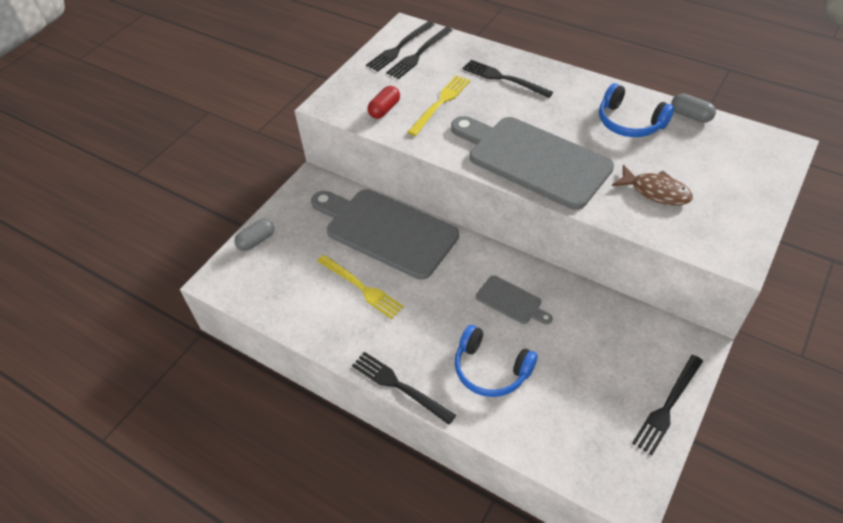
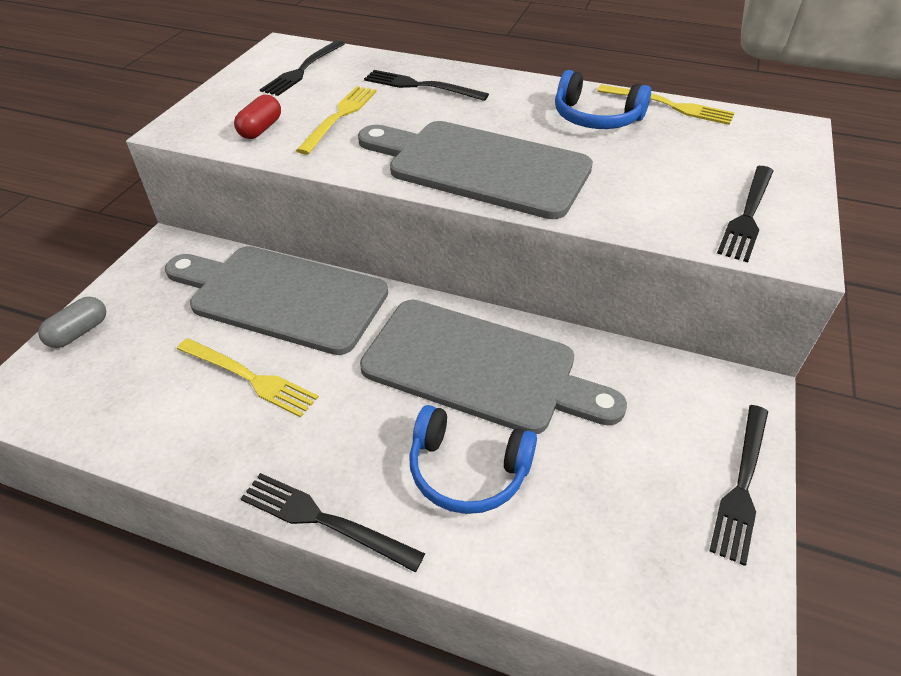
camera: 15 degrees left, 5 degrees down
(399, 47) = (276, 65): black fork -> black fork (747, 214)
(511, 301) = (478, 368): grey cutting board -> grey cutting board, size x2.21
(656, 191) = (656, 188): brown fish -> none
(690, 115) = (668, 105): grey capsule -> yellow fork

